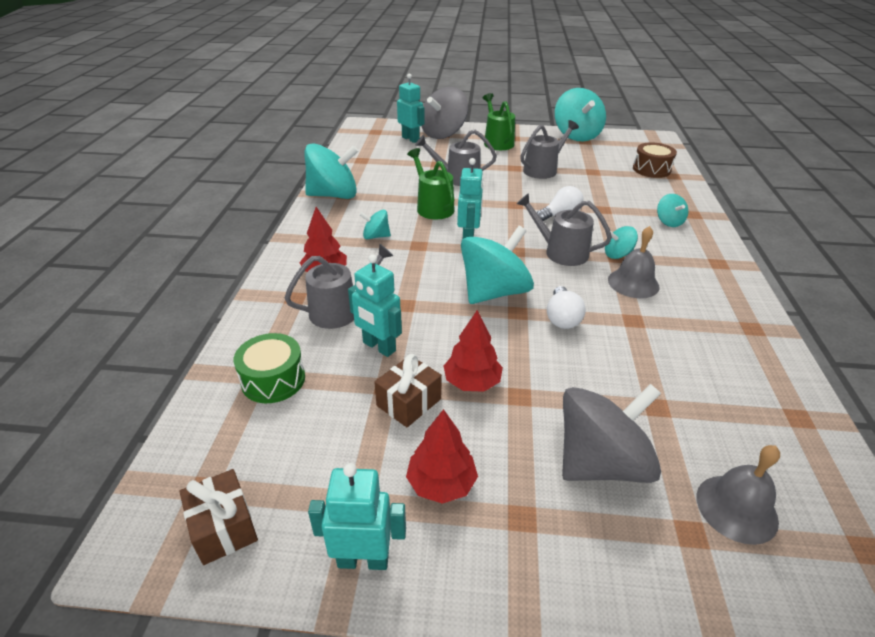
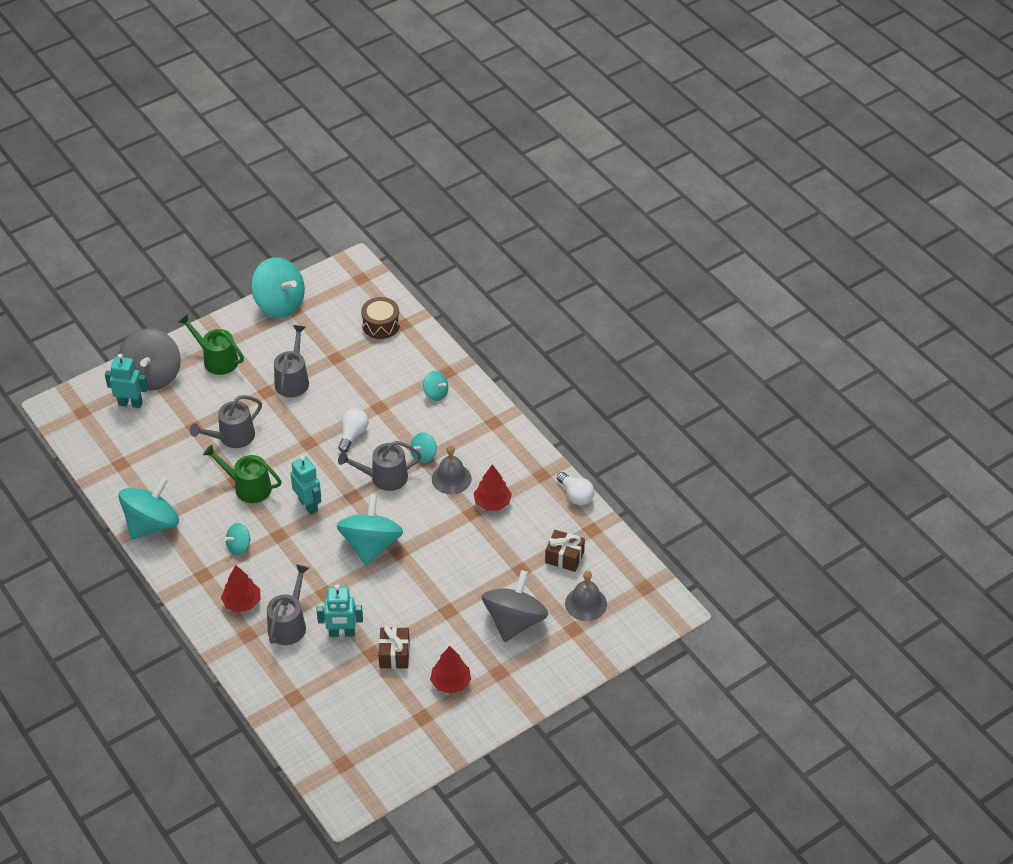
camera: 40 degrees left, 10 degrees up
(223, 527) = (374, 769): brown gift -> brown gift (564, 557)
(273, 380) = (306, 693): green drum -> none
(363, 559) = (448, 736): turquoise robot -> none
(472, 382) = (416, 619): red tree -> red tree (492, 502)
(562, 318) = (429, 539): white light bulb -> white light bulb (575, 495)

